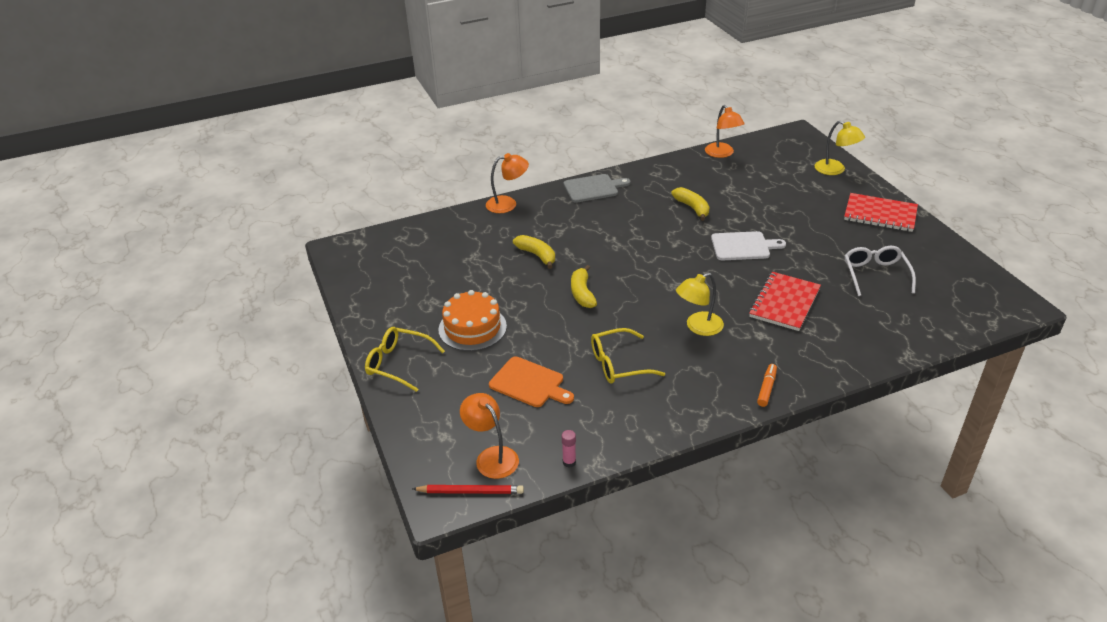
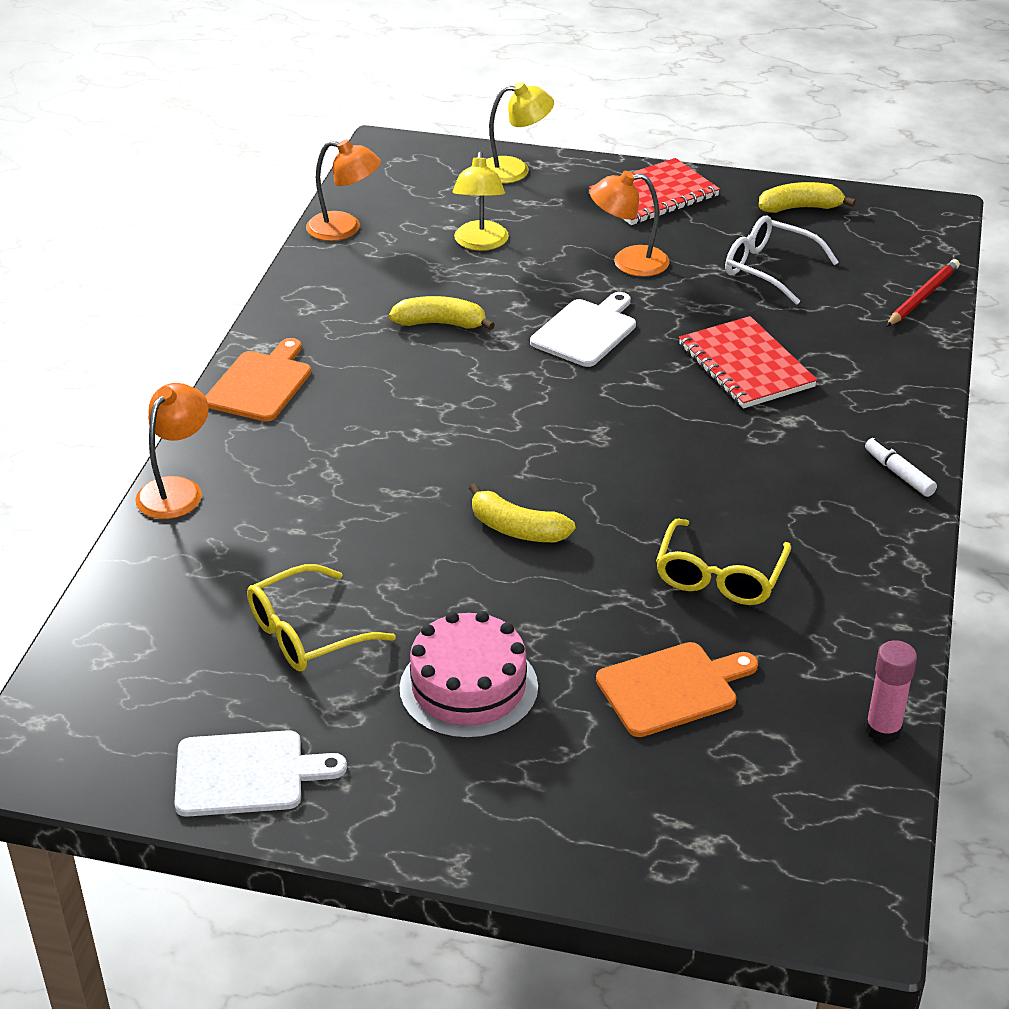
camera: 55 degrees left, 0 degrees up
(374, 299) = (247, 774): none -> white cutting board
(398, 363) = (467, 820): yellow glasses -> yellow glasses (306, 633)
(470, 491) = (858, 869): red pencil -> red pencil (922, 296)
(472, 328) = (468, 687): orange cake -> pink cake
(492, 456) = (801, 808): orange lamp -> orange lamp (628, 262)
(537, 255) = (363, 527): yellow banana -> yellow banana (800, 208)
(569, 462) = (883, 730): pink glue stick -> pink glue stick, size x1.50
(593, 188) = (260, 384): grey cutting board -> orange cutting board
(698, 327) = (716, 463): yellow lamp -> yellow lamp (480, 243)
(766, 388) = (898, 473): orange marker -> white marker

